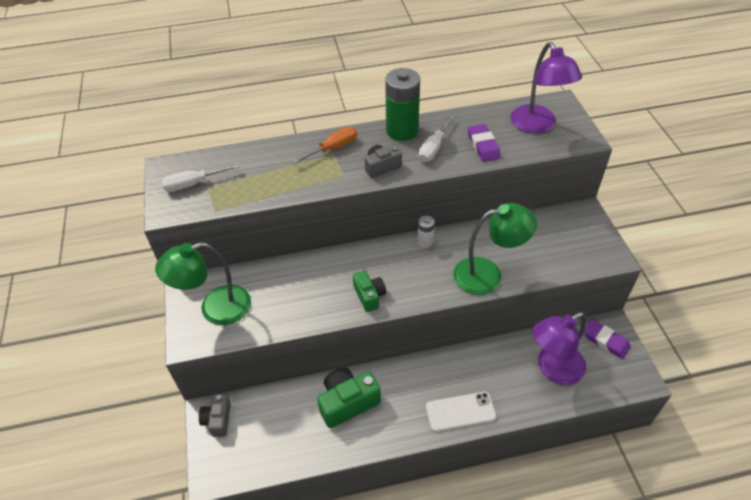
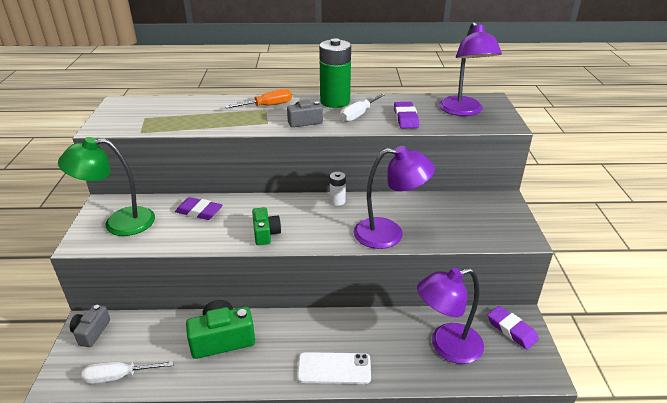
camera: 10 degrees right, 15 degrees down
(193, 184) = (134, 114): white screwdriver -> white screwdriver (119, 376)
(291, 280) = (199, 211): none -> purple eraser
(488, 274) = (389, 234): green lamp -> purple lamp

